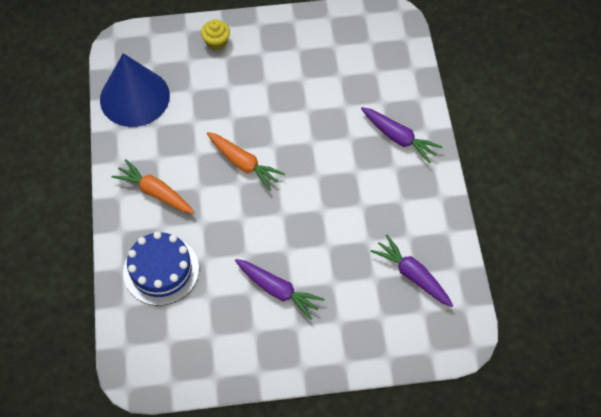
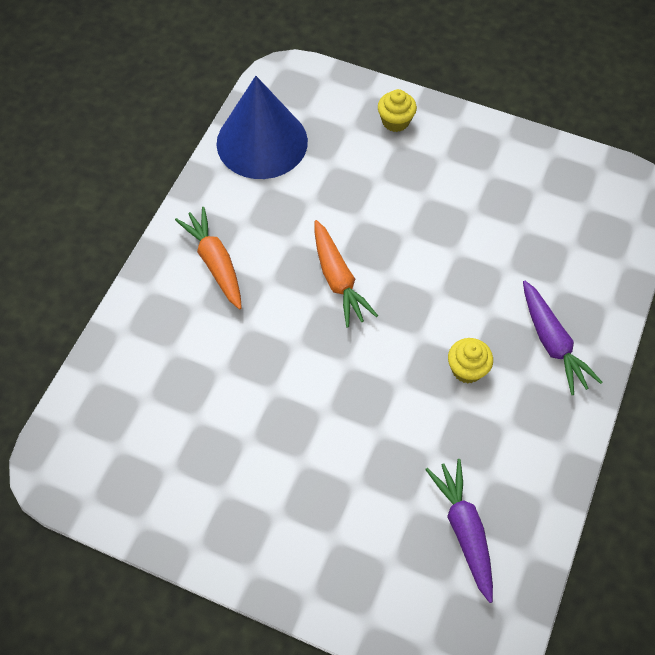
camera: 30 degrees right, 0 degrees up
(161, 270) = (163, 357): blue cake -> none
(277, 290) = (282, 456): purple carrot -> none
(358, 179) = (467, 369): none -> yellow cupcake

